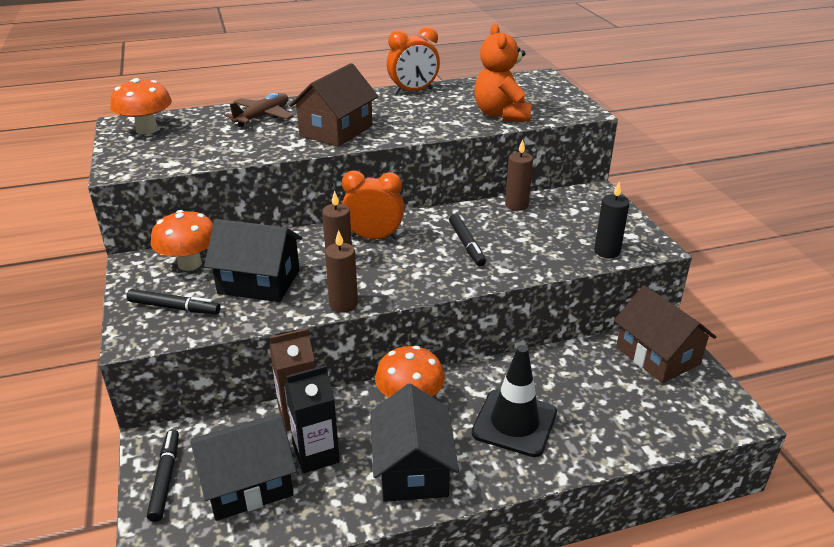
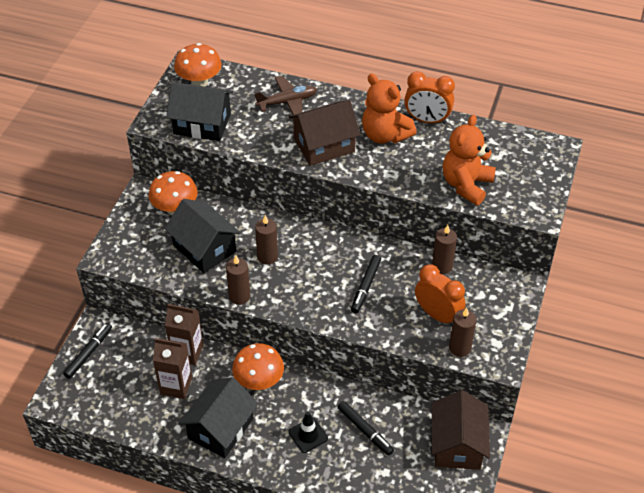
camera: 35 degrees right, 15 degrees up
(174, 307) = (141, 244): black marker -> black marker (365, 430)
(248, 484) = (127, 383): black house -> black house (202, 124)
(316, 454) = (176, 386): black carton -> brown carton
(374, 237) = (309, 246): orange clock -> orange clock (437, 315)
(387, 109) = (385, 135): none -> orange teddy bear
(514, 423) = (308, 435): black traffic cone -> black traffic cone, size x0.57
(607, 251) = (460, 348): black candle -> brown candle

